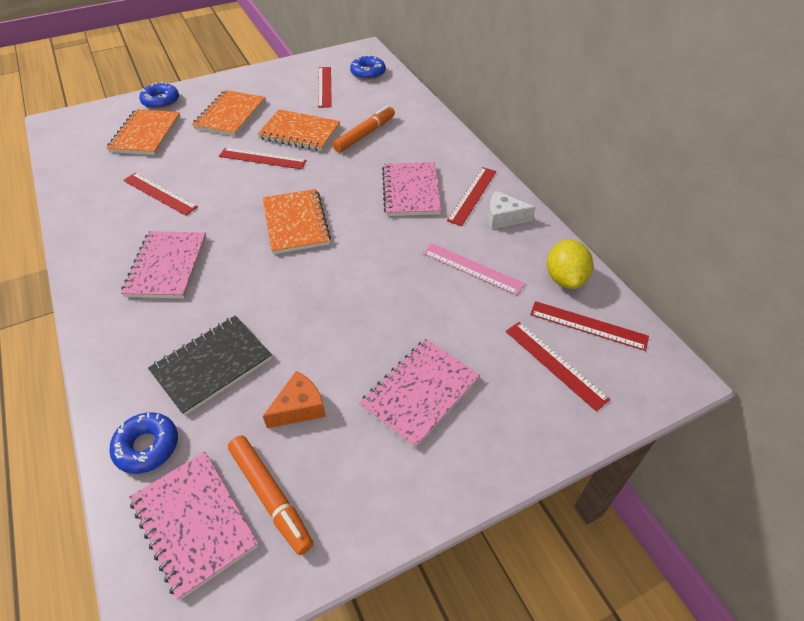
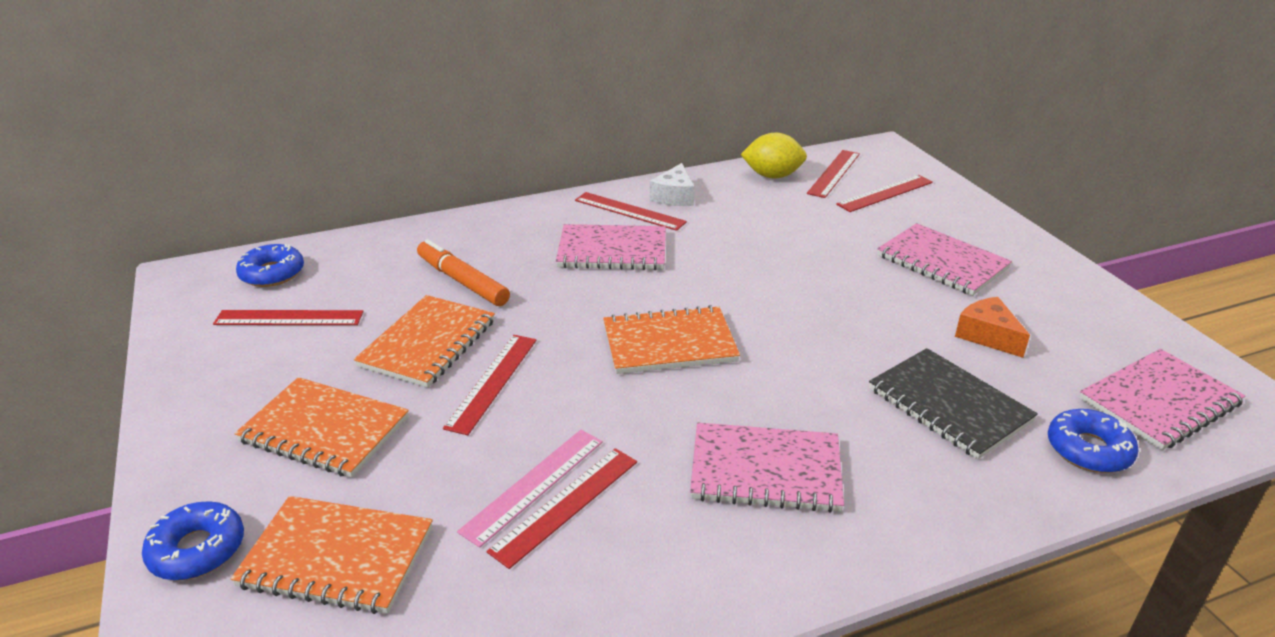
camera: 85 degrees left, 15 degrees down
(270, 496) = (1102, 352): orange marker -> none
(472, 268) = (759, 221): pink ruler -> pink ruler (533, 485)

